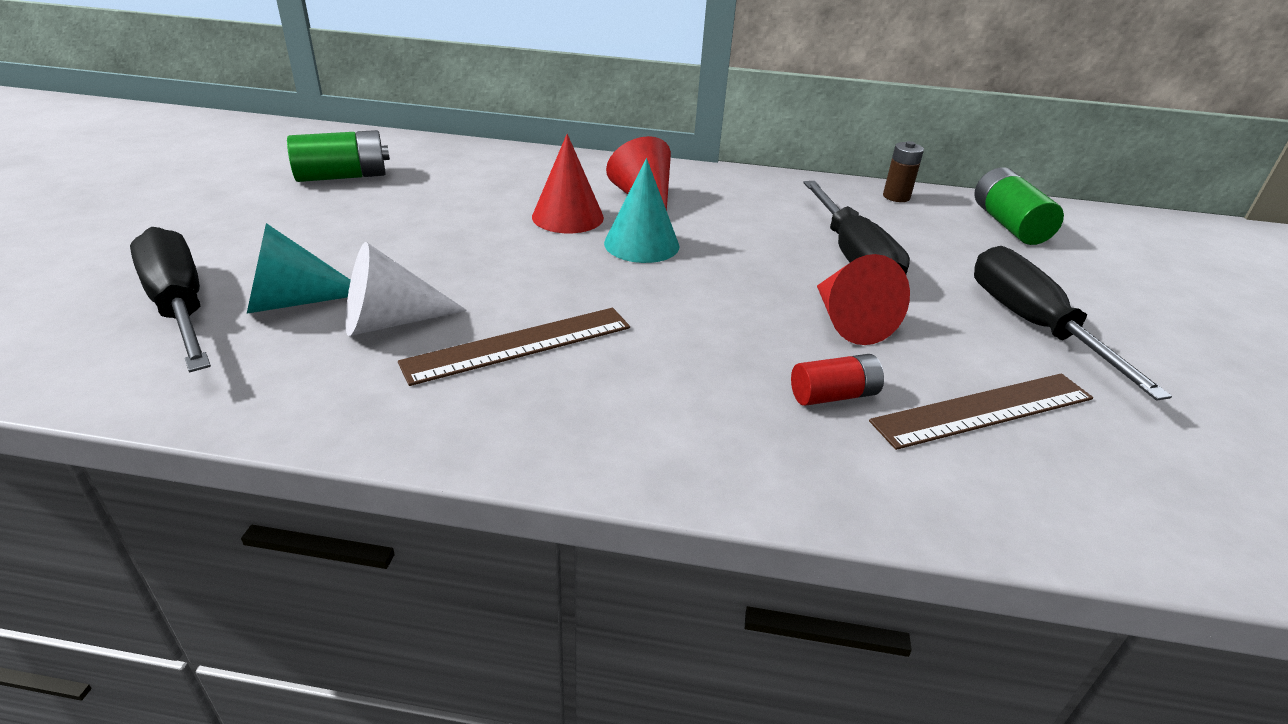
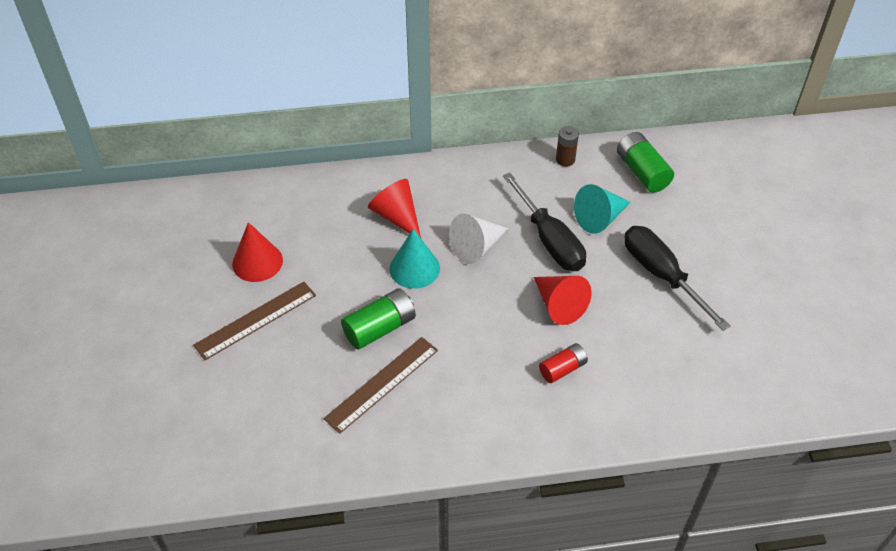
camera: 15 degrees left, 15 degrees up
(180, 307) = (169, 416): black screwdriver -> none
(293, 301) = (232, 390): turquoise cone -> turquoise cone (600, 218)
(343, 176) = (175, 254): green battery -> green battery (380, 328)
(390, 321) = (299, 388): white cone -> white cone (476, 247)
(568, 217) = (355, 253): red cone -> red cone (257, 262)
(984, 410) = (640, 355): brown ruler -> brown ruler (256, 320)

